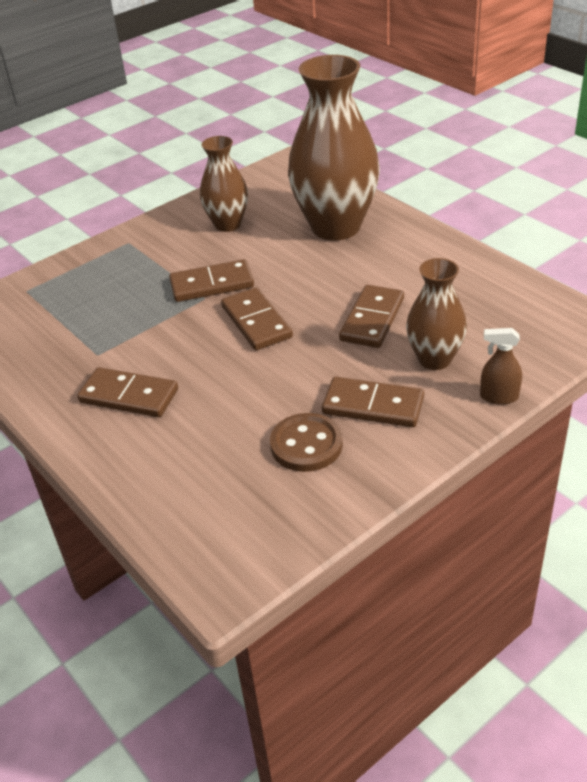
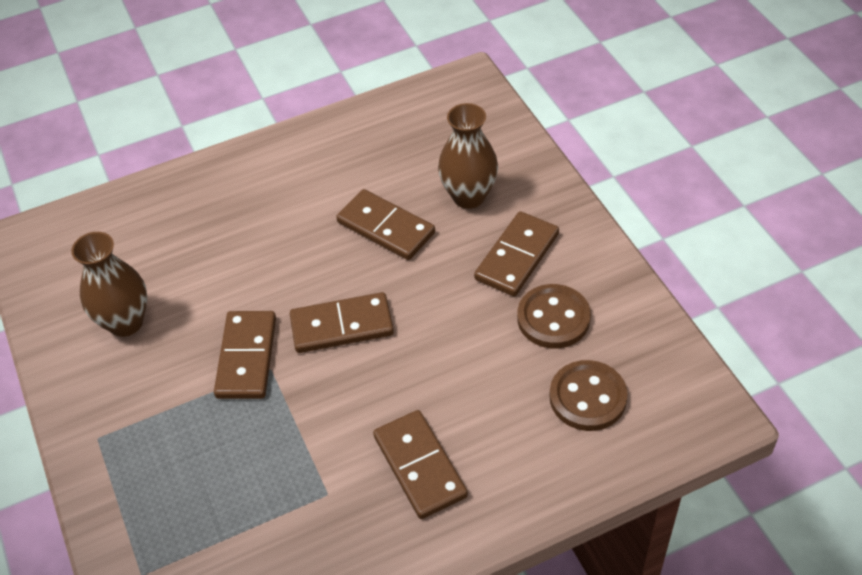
camera: 75 degrees left, 10 degrees up
(129, 396) = (420, 466): brown domino -> brown domino turned 60 degrees counterclockwise
(220, 485) = (587, 397): none -> brown button
(336, 227) = (199, 221): brown vase -> none
(498, 397) = (538, 167): brown spray bottle -> none

